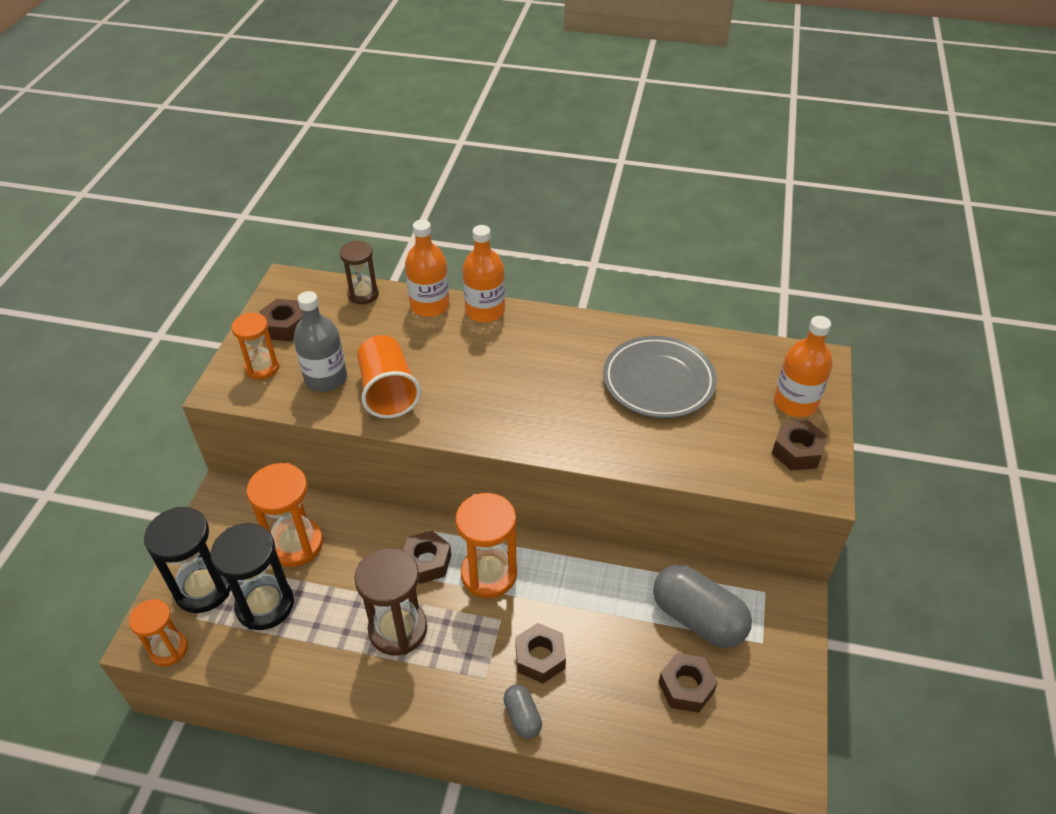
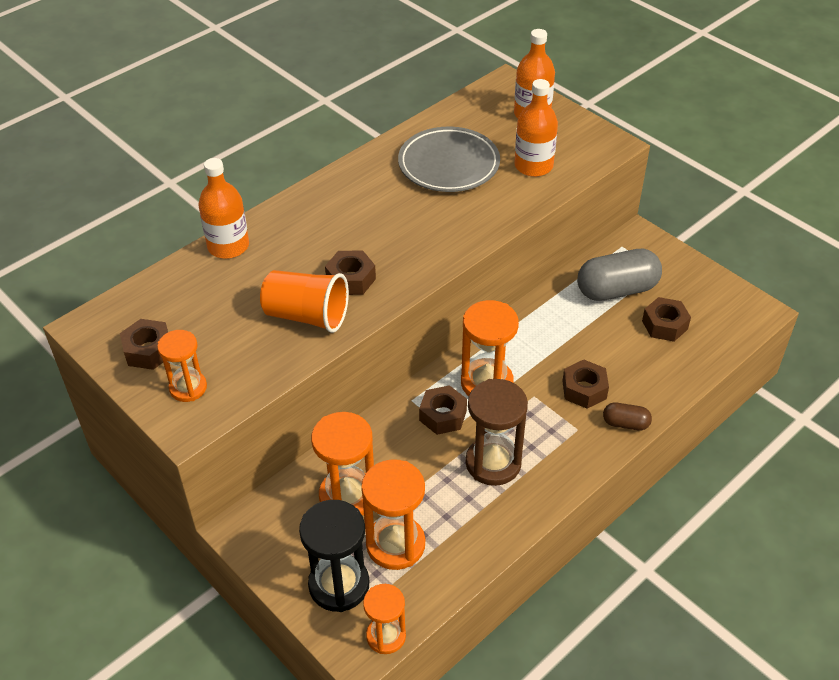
camera: 55 degrees left, 0 degrees up
(265, 605) = (395, 544): black hourglass -> orange hourglass
(326, 378) = (248, 349): grey bottle -> none
(363, 294) = (164, 281): brown hourglass -> none
(485, 311) = (272, 217): orange bottle -> orange bottle (533, 166)
(522, 717) = (625, 423): grey capsule -> brown capsule
(797, 451) = (574, 137): brown nut -> brown nut (351, 279)

